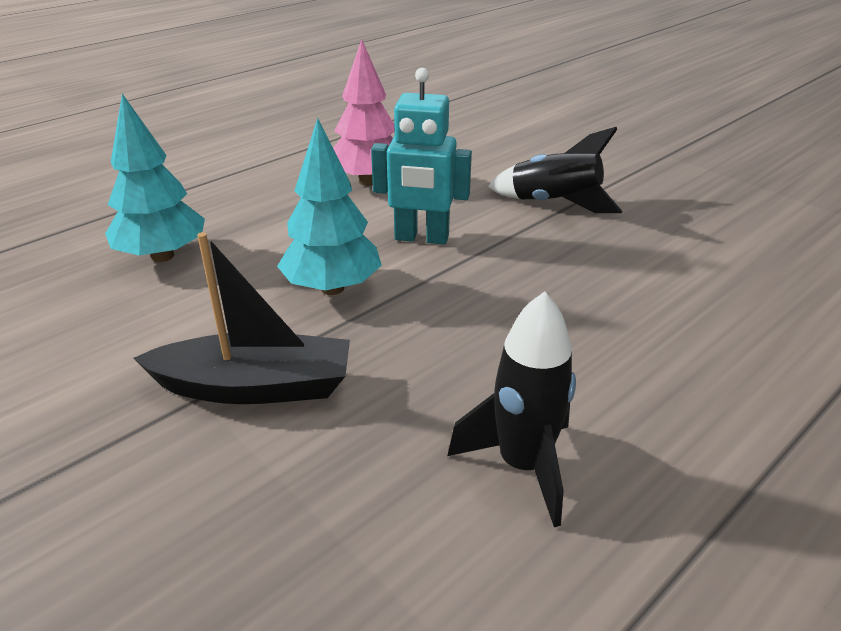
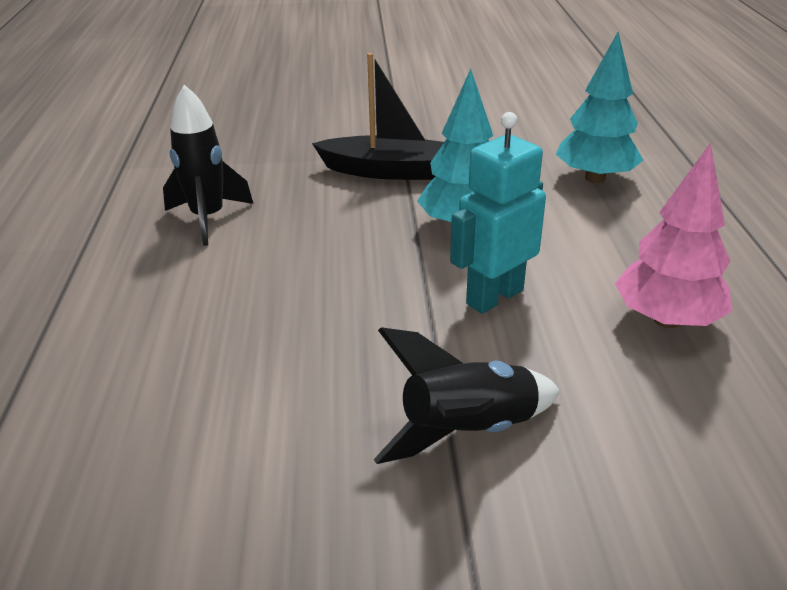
camera: 130 degrees right, 0 degrees up
(256, 387) = (388, 171): black boat -> black boat turned 120 degrees counterclockwise

